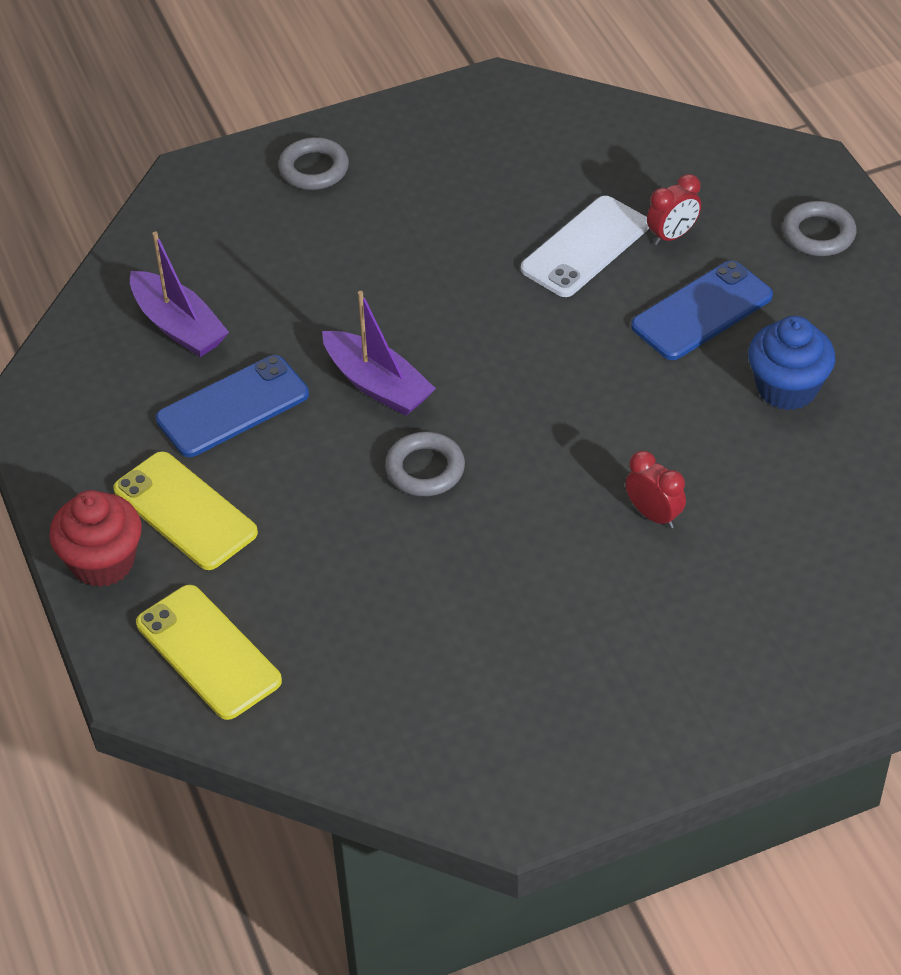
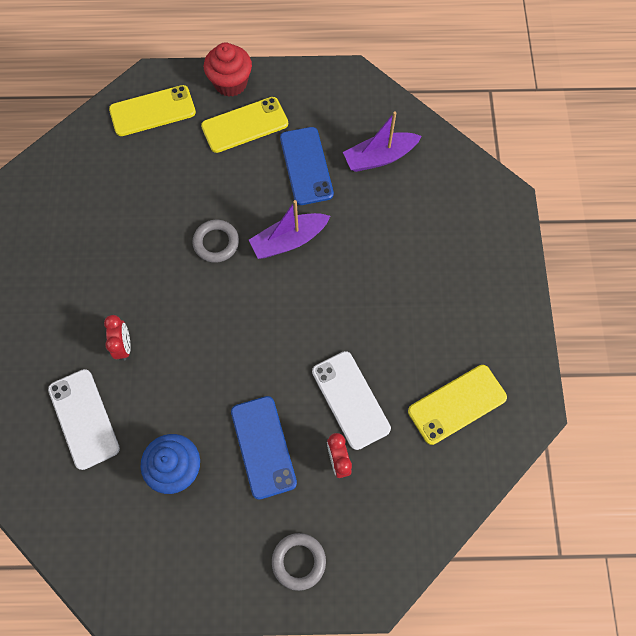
camera: 110 degrees right, 20 degrees up
(314, 169) = (487, 266): grey ring -> none
(531, 149) = (457, 404): none -> yellow phone
(653, 515) = (124, 346): red clock -> red clock turned 75 degrees counterclockwise
(788, 516) = (84, 418): none -> white phone

